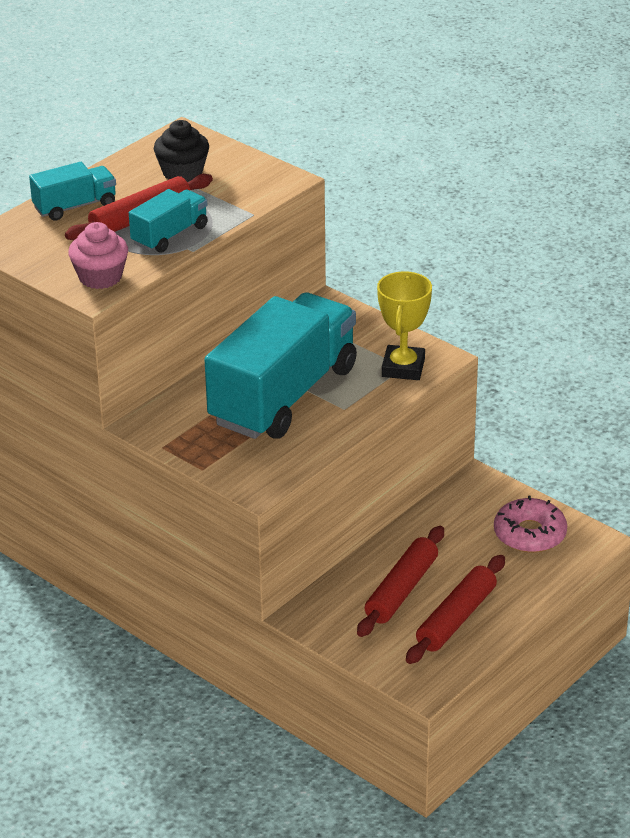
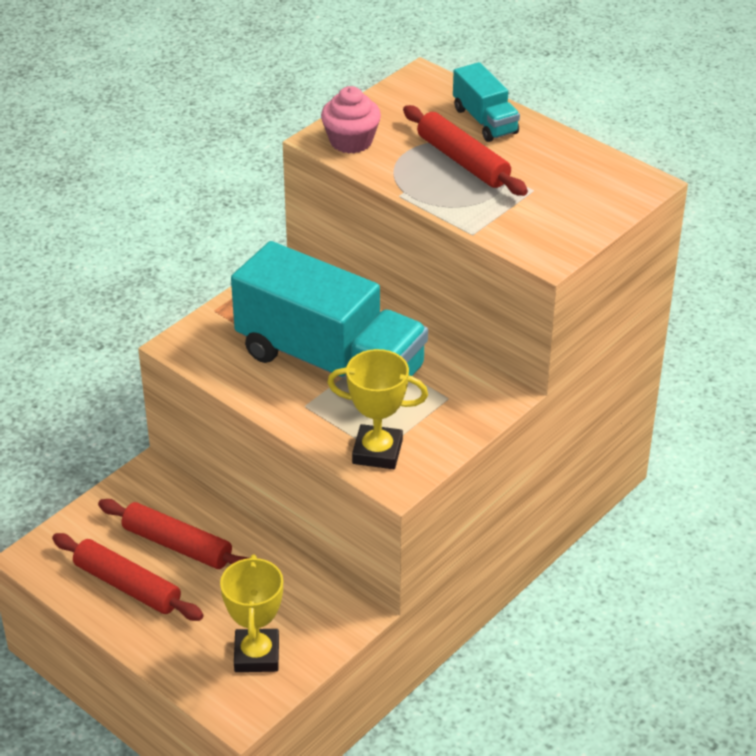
camera: 90 degrees right, 5 degrees up
(170, 235) = (428, 180): turquoise truck -> none
(182, 172) = (558, 185): black cupcake -> none
(529, 534) = (256, 655): pink donut -> yellow trophy

